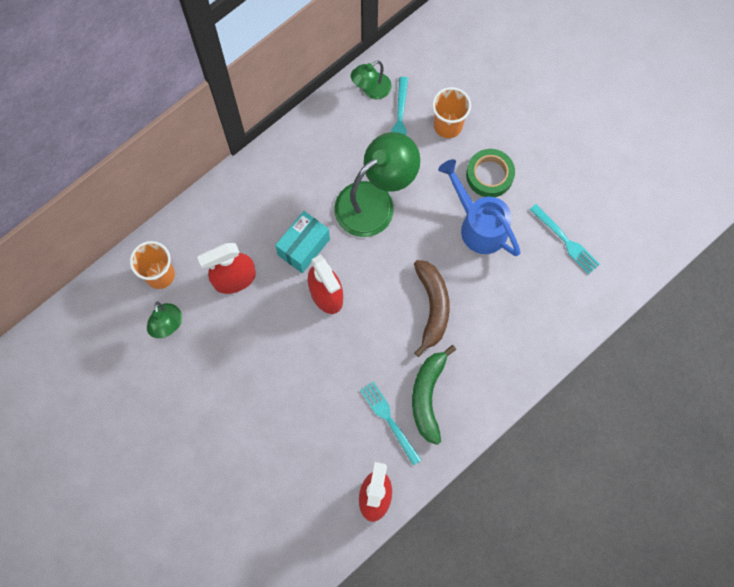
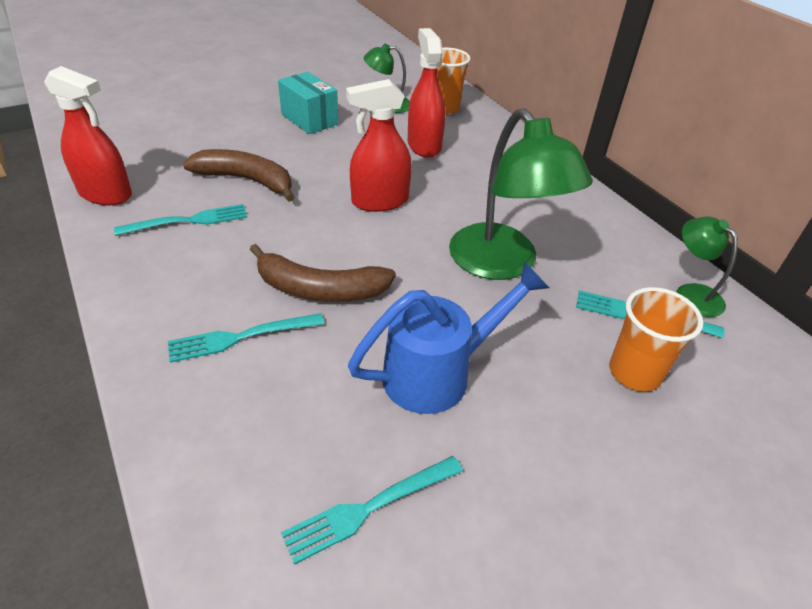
camera: 100 degrees right, 30 degrees down
(304, 247) = (449, 195): turquoise box -> turquoise box (309, 119)
(327, 401) = (246, 180): none -> brown banana
(428, 396) = (193, 259): green banana -> none
(485, 338) = (240, 337): none -> turquoise fork
(489, 175) = (533, 411): green tape -> none

